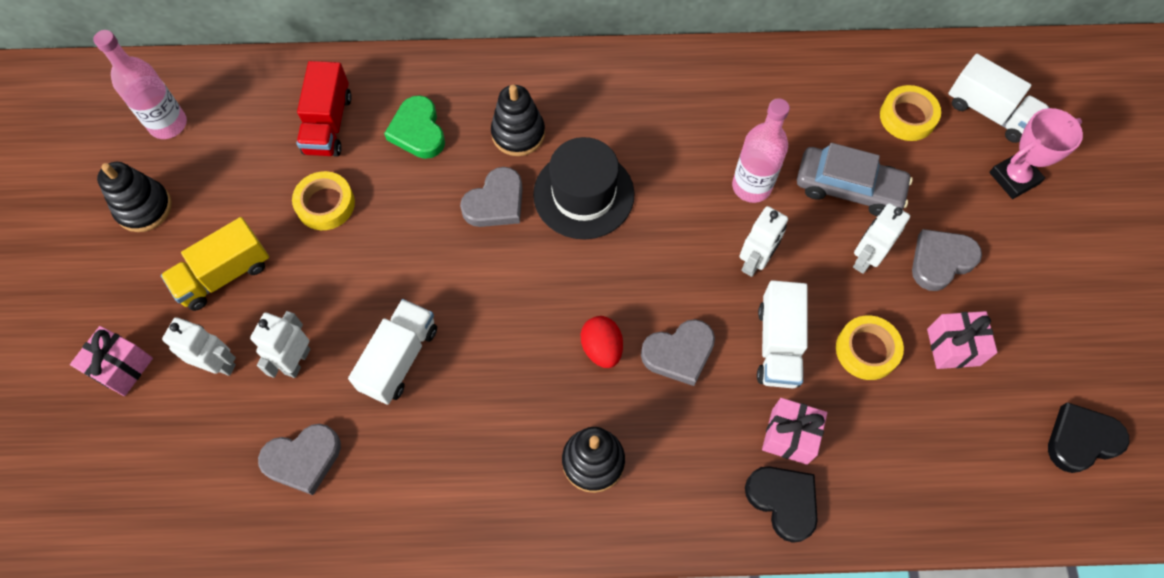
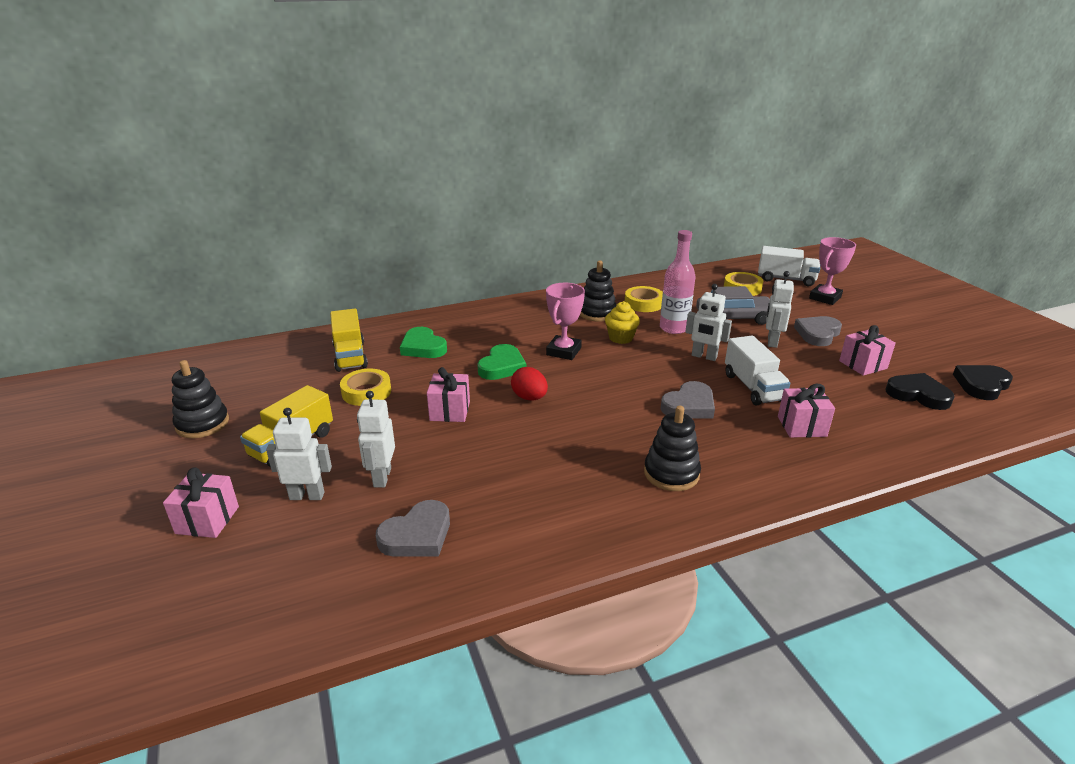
camera: 20 degrees left, 35 degrees down
(168, 124) = (212, 379): pink bottle -> none
(328, 124) = (350, 356): red truck -> yellow truck
(399, 359) = (473, 456): white truck -> none
(403, 271) = (450, 411): none -> pink gift
(495, 202) = (502, 366): grey heart -> green heart
(518, 133) = (498, 335): black stacking toy -> black stacking toy (597, 313)
(583, 194) = (563, 351): black hat -> pink trophy
(602, 348) = (631, 415): red egg -> red egg (529, 398)
(670, 187) = (621, 338): none -> yellow cupcake
(754, 262) = (704, 356): white robot -> white robot turned 105 degrees clockwise
(783, 501) = (829, 459): black heart -> black heart (918, 395)
(866, 350) = (812, 377): yellow tape -> yellow tape (643, 303)

